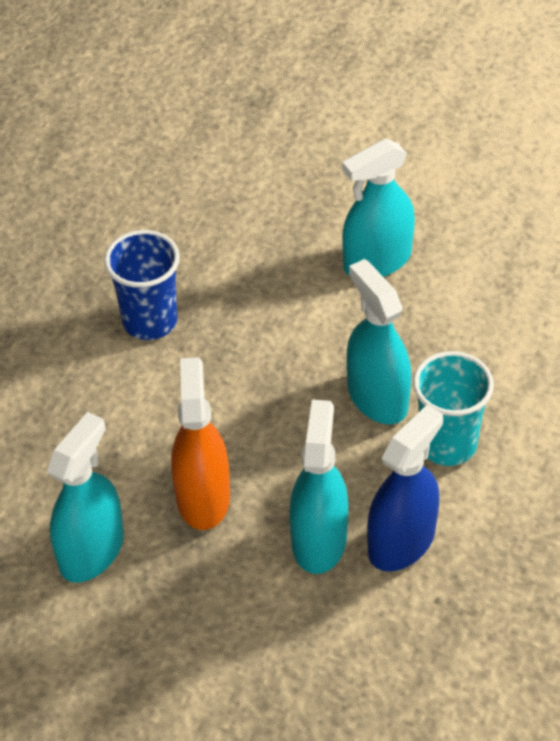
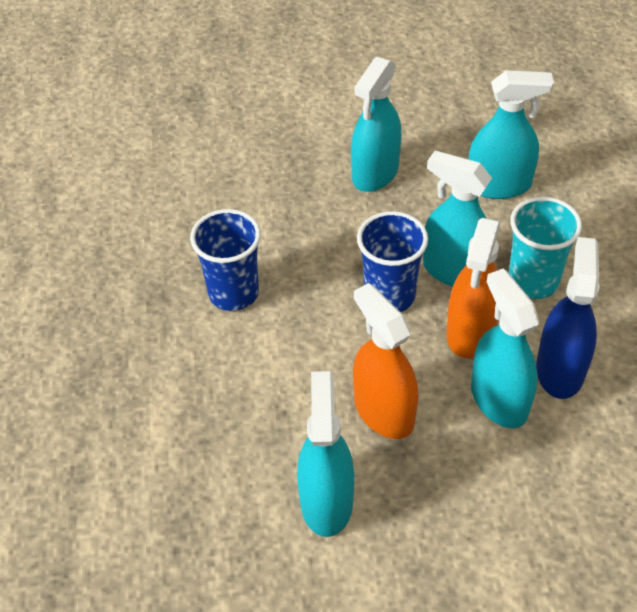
camera: 30 degrees left, 0 degrees up
(293, 392) = (389, 296): none -> blue cup
(344, 463) = (470, 331): none -> orange spray bottle
(494, 330) = (498, 185): none -> turquoise spray bottle

